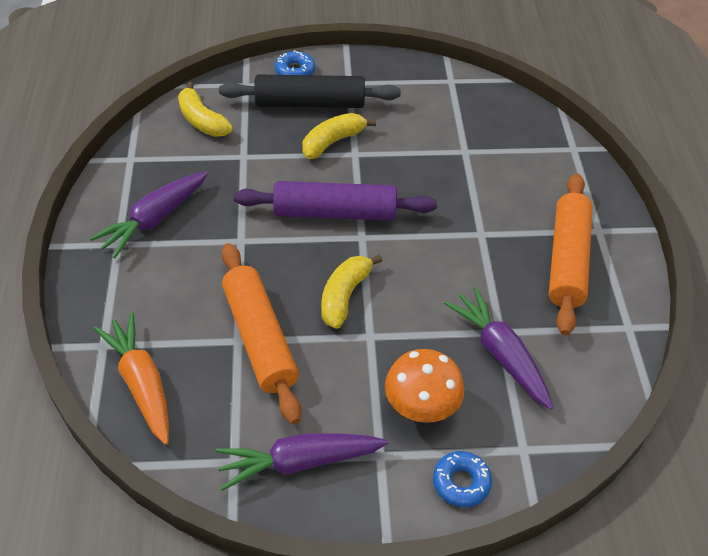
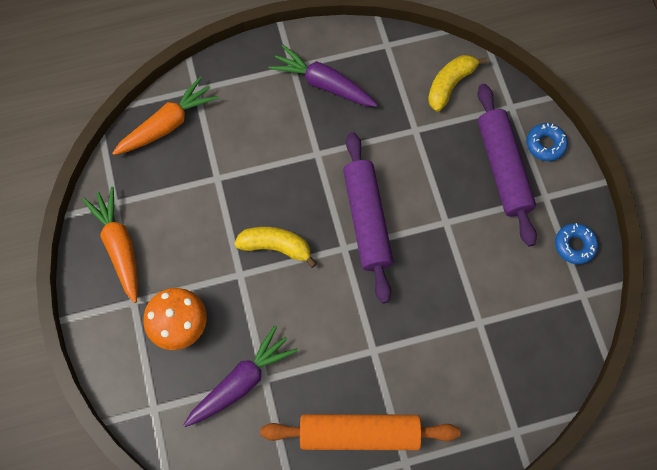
camera: 80 degrees right, 20 degrees up
(259, 338) = (221, 193): orange rolling pin -> none
(299, 462) = (120, 246): purple carrot -> orange carrot
(310, 103) = (503, 168): black rolling pin -> purple rolling pin
(333, 142) = (455, 200): yellow banana -> none
(461, 482) = (118, 364): blue donut -> blue donut (574, 245)

